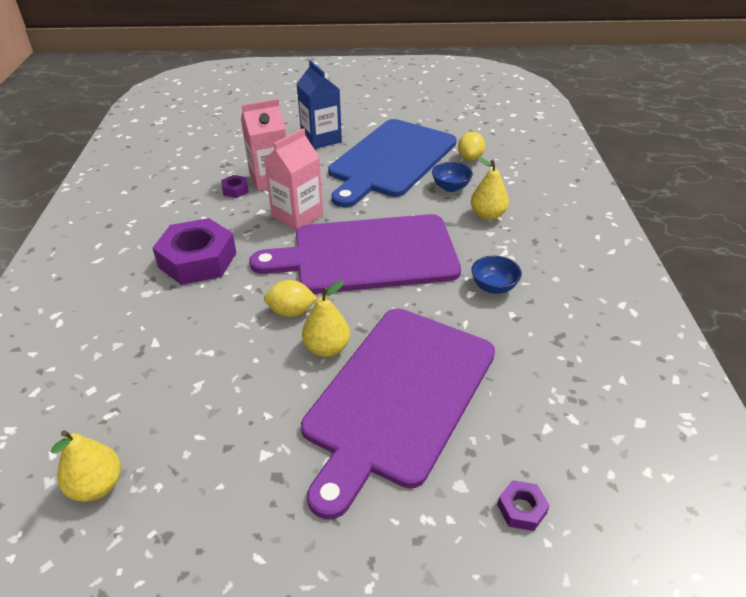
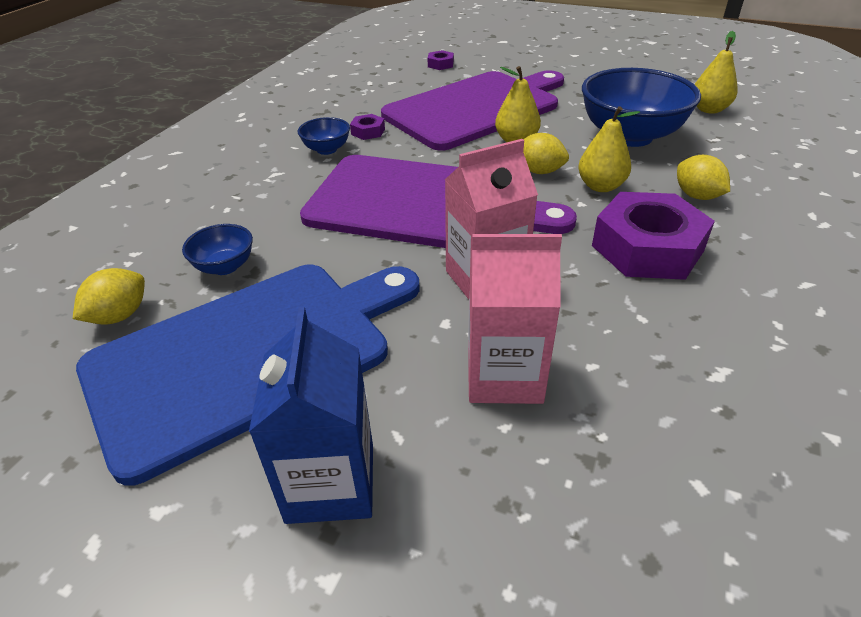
camera: 155 degrees left, 0 degrees up
(151, 318) = (697, 196): none -> yellow lemon
(207, 391) = (630, 136): none -> blue bowl
(235, 190) = (579, 366): purple nut -> purple nut (368, 132)
(487, 215) = (235, 214): yellow pear -> yellow pear (600, 186)

